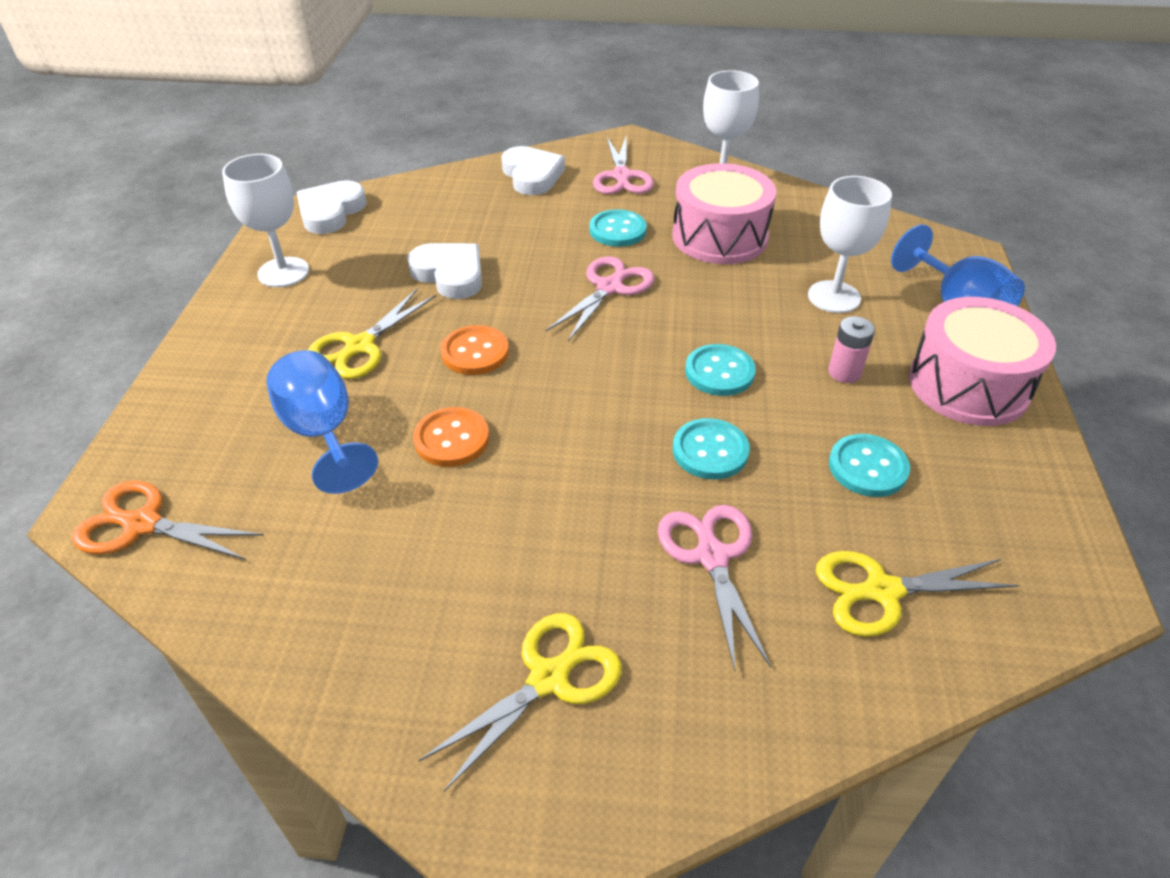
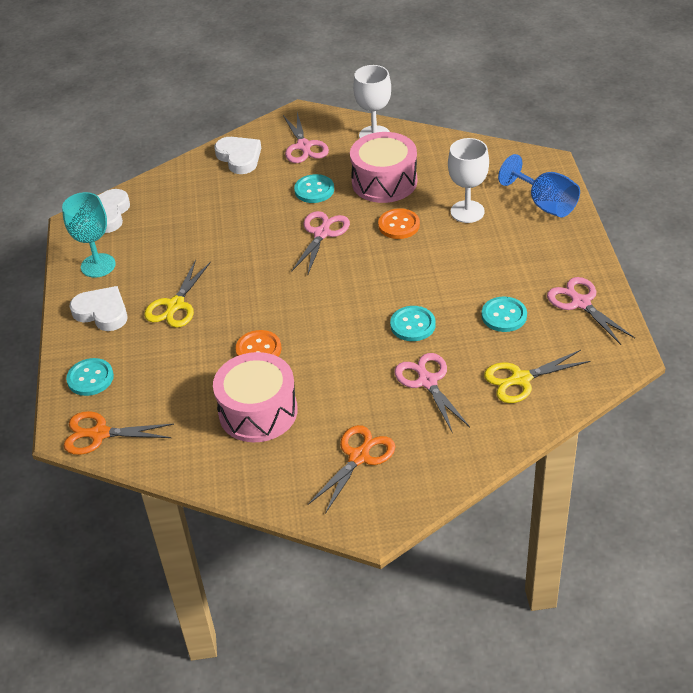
camera: 10 degrees left, 0 degrees up
(283, 272) = (98, 265): white goblet -> turquoise goblet
(322, 433) = (178, 362): blue goblet -> none
(450, 274) = (212, 245): white heart -> white heart (102, 312)
(475, 352) = (251, 294): orange button -> orange button (399, 225)
(548, 679) = (359, 457): yellow scissors -> orange scissors
(719, 372) = (406, 276): turquoise button -> turquoise button (90, 378)
(844, 372) = (482, 261): pink battery -> none
(968, 385) = (556, 254): pink drum -> pink drum (258, 411)
(1006, 473) = (581, 303): none -> pink scissors

